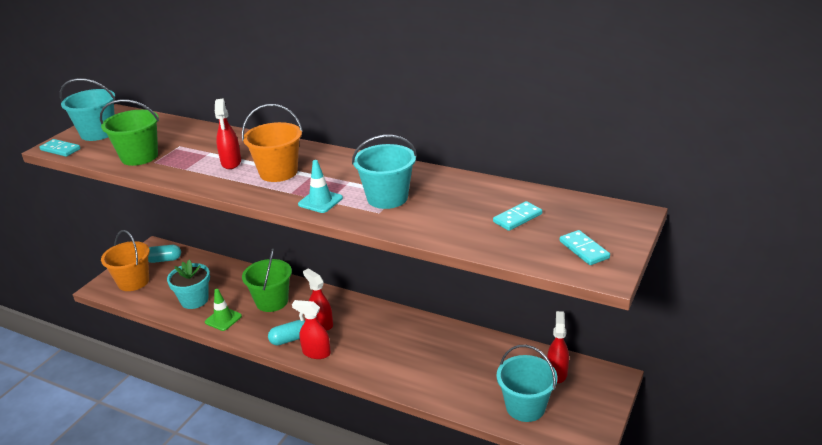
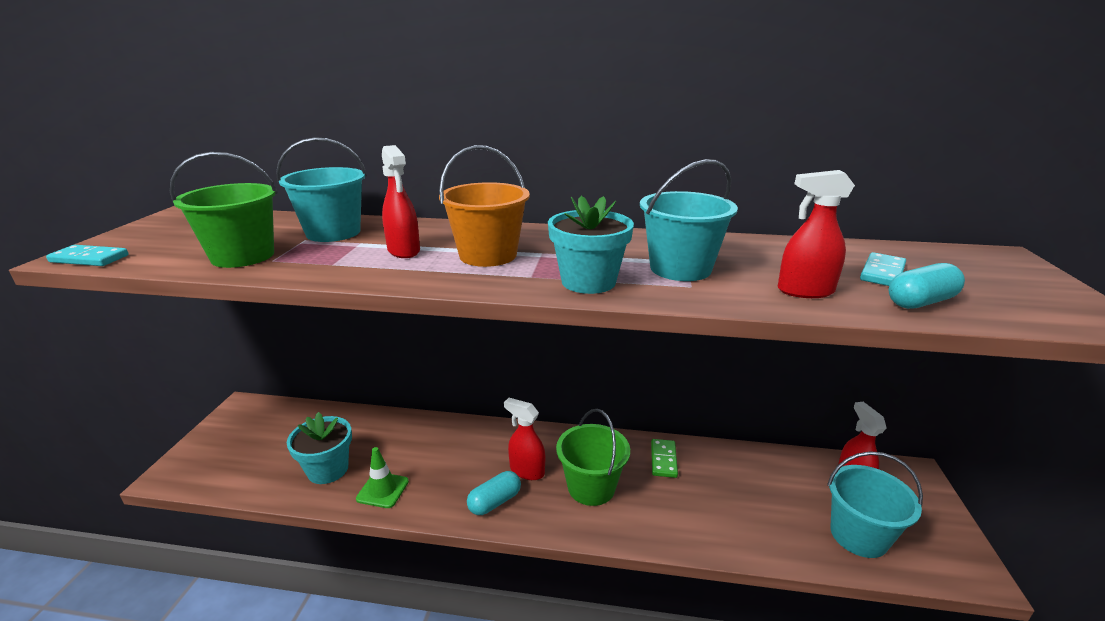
camera: 20 degrees left, 5 degrees down
(98, 133) = (156, 235): turquoise bucket -> turquoise bucket (333, 233)
(133, 282) = (222, 458): orange bucket -> none
(164, 260) = (263, 420): turquoise capsule -> turquoise capsule (920, 302)
(272, 301) = (443, 452): green bucket -> green bucket (591, 487)
(316, 353) = (542, 515): red spray bottle -> red spray bottle (804, 291)
(320, 201) = (588, 282): turquoise traffic cone -> turquoise flower pot
(423, 333) = (663, 460): none -> green domino
(584, 250) = (1025, 298): turquoise domino -> none

